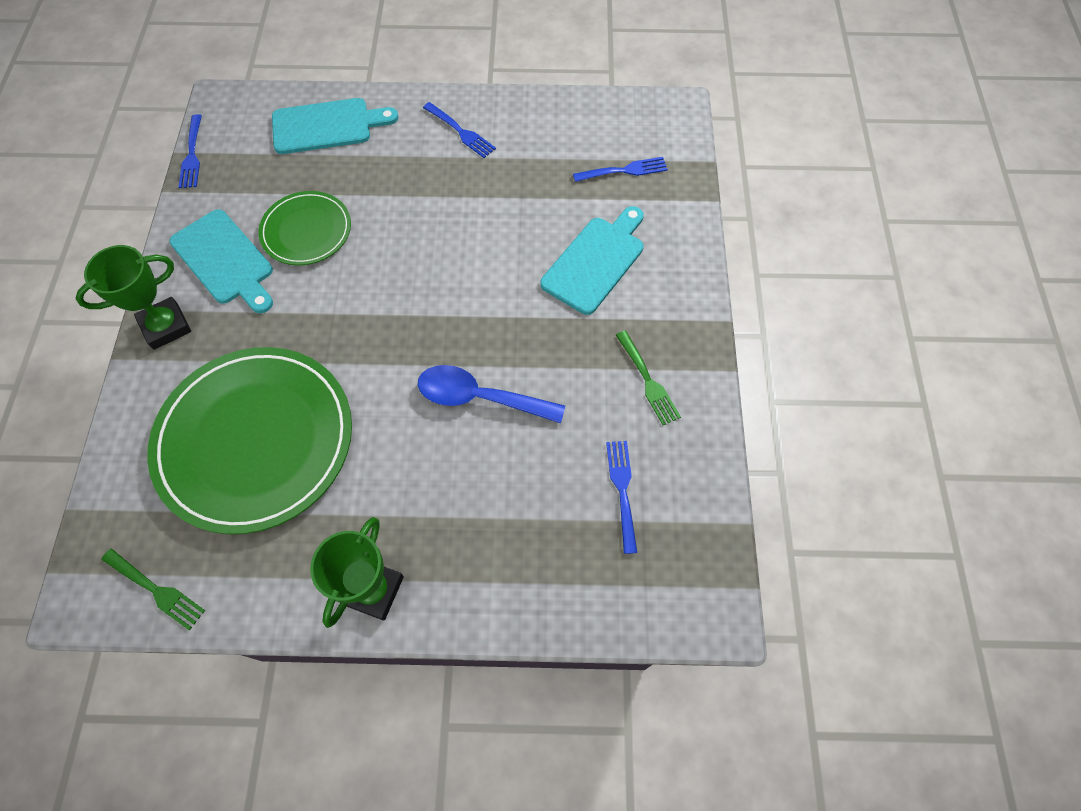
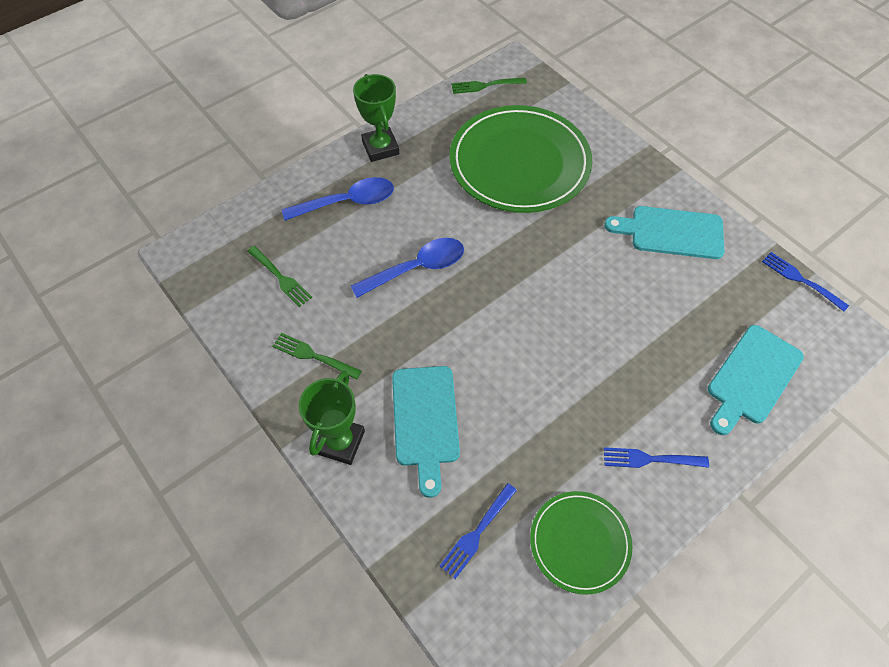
camera: 140 degrees right, 5 degrees down
(166, 326) = (647, 176): green trophy -> green trophy (340, 442)
(306, 231) = (651, 287): green plate -> green plate (579, 542)
(478, 536) = (348, 202): none -> blue spoon
(622, 490) = (280, 278): blue fork -> green fork

